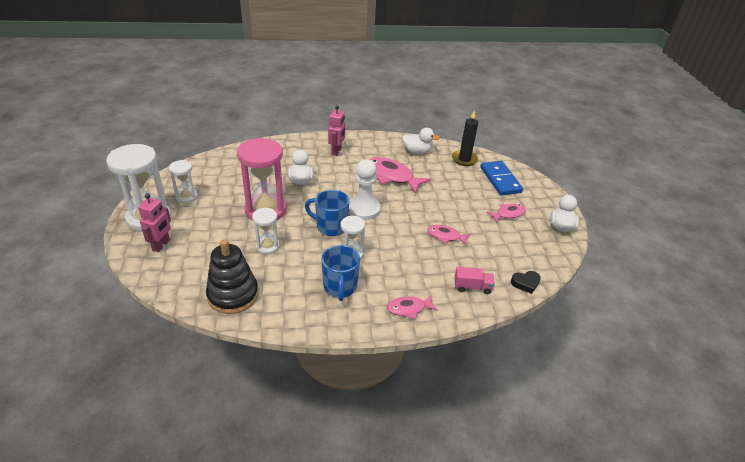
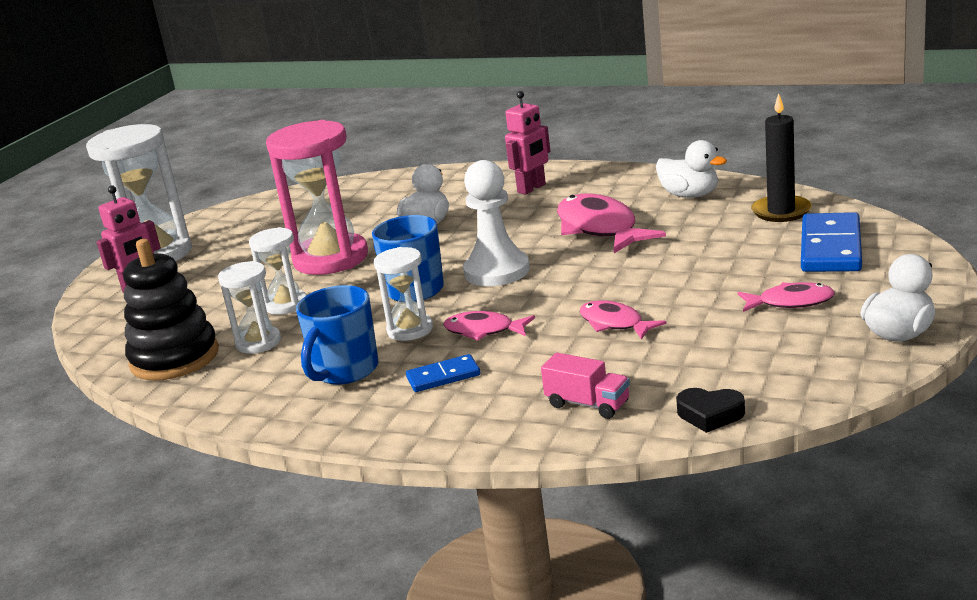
camera: 35 degrees right, 15 degrees down
(186, 197) = (232, 234): white hourglass -> white hourglass (258, 343)
(393, 282) = (443, 376): none -> blue domino
(409, 308) = (432, 417): pink fish -> pink fish (484, 331)

